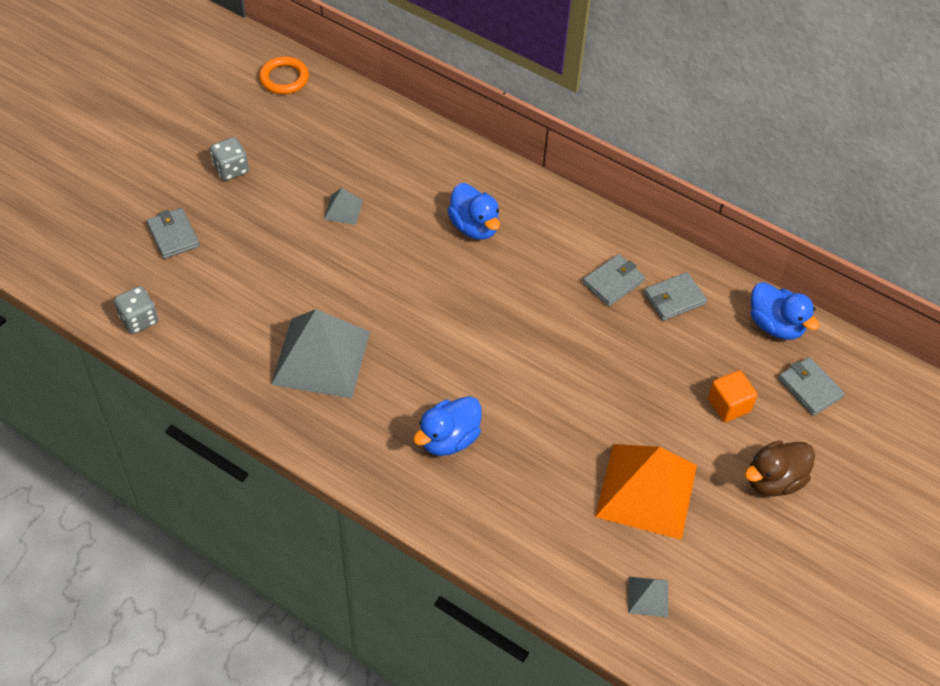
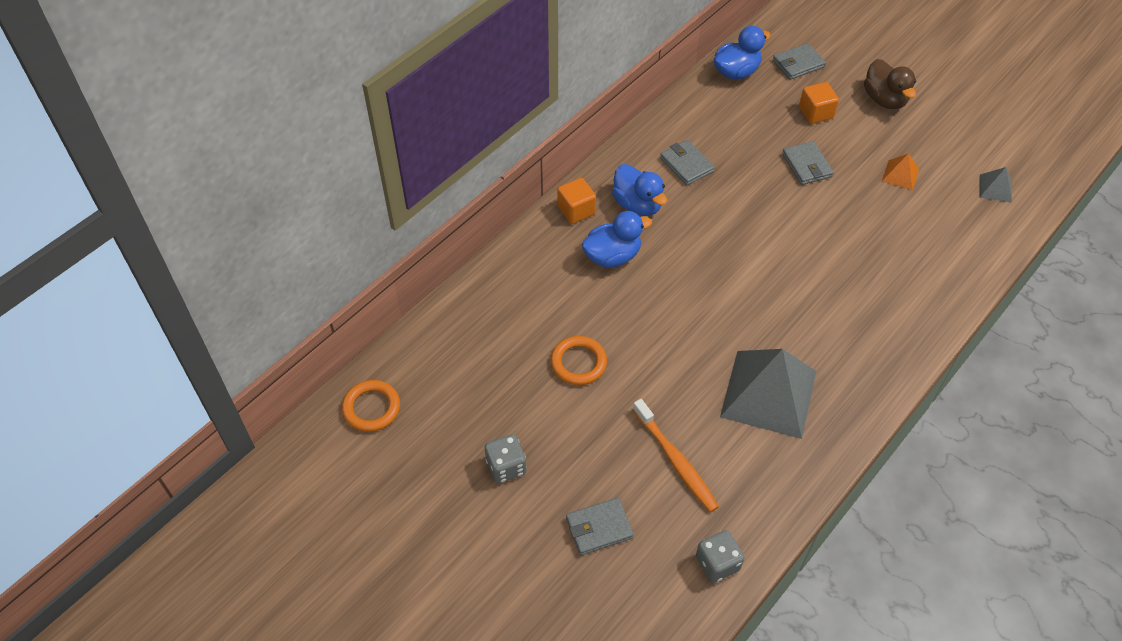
camera: 80 degrees left, 0 degrees up
(241, 286) = (676, 461): none -> orange toothbrush
(343, 209) = (578, 363): grey pyramid -> orange ring
(448, 439) = (858, 300): blue duck -> blue duck (637, 204)
(529, 194) = (576, 210): none -> orange cube
(646, 491) = (900, 175): orange pyramid -> orange pyramid, size x0.44
(674, 299) = (706, 128): grey wallet -> grey wallet (806, 165)

